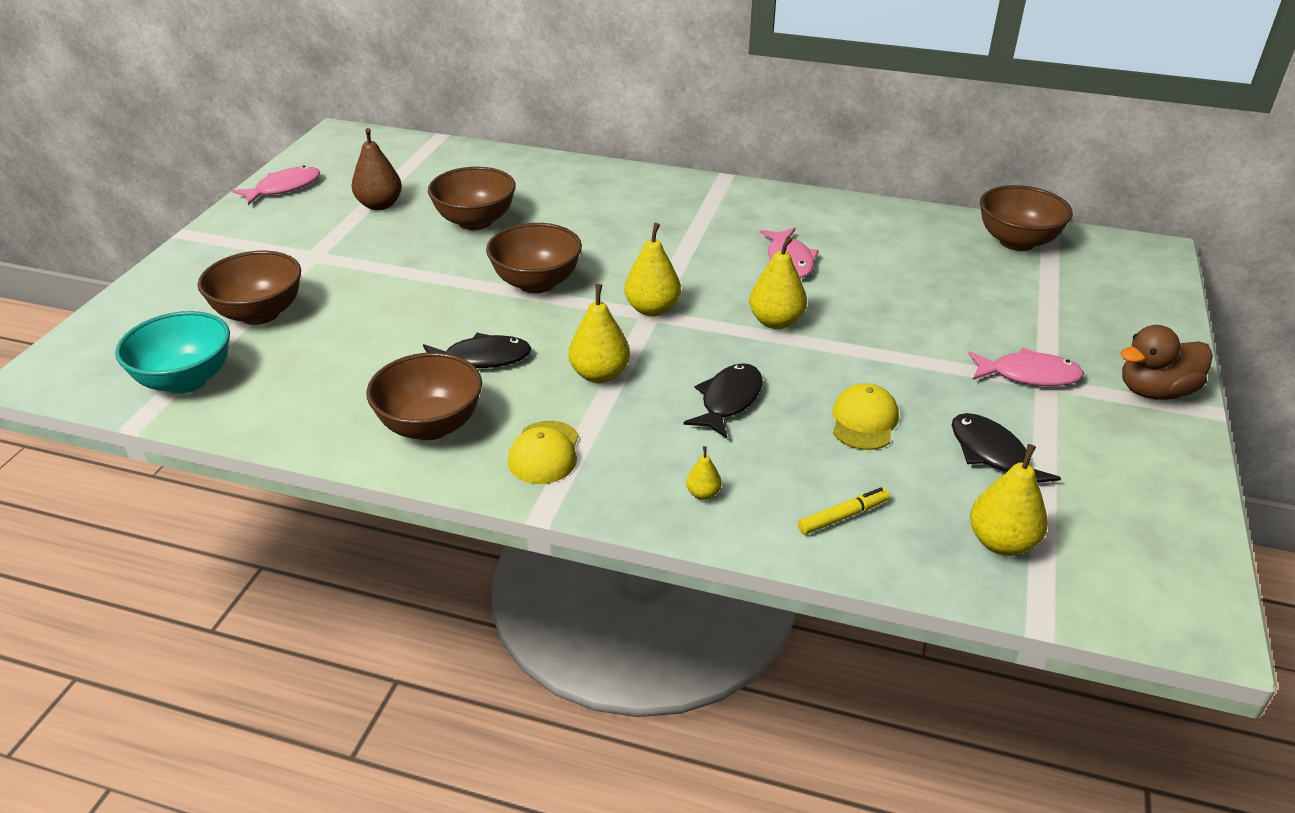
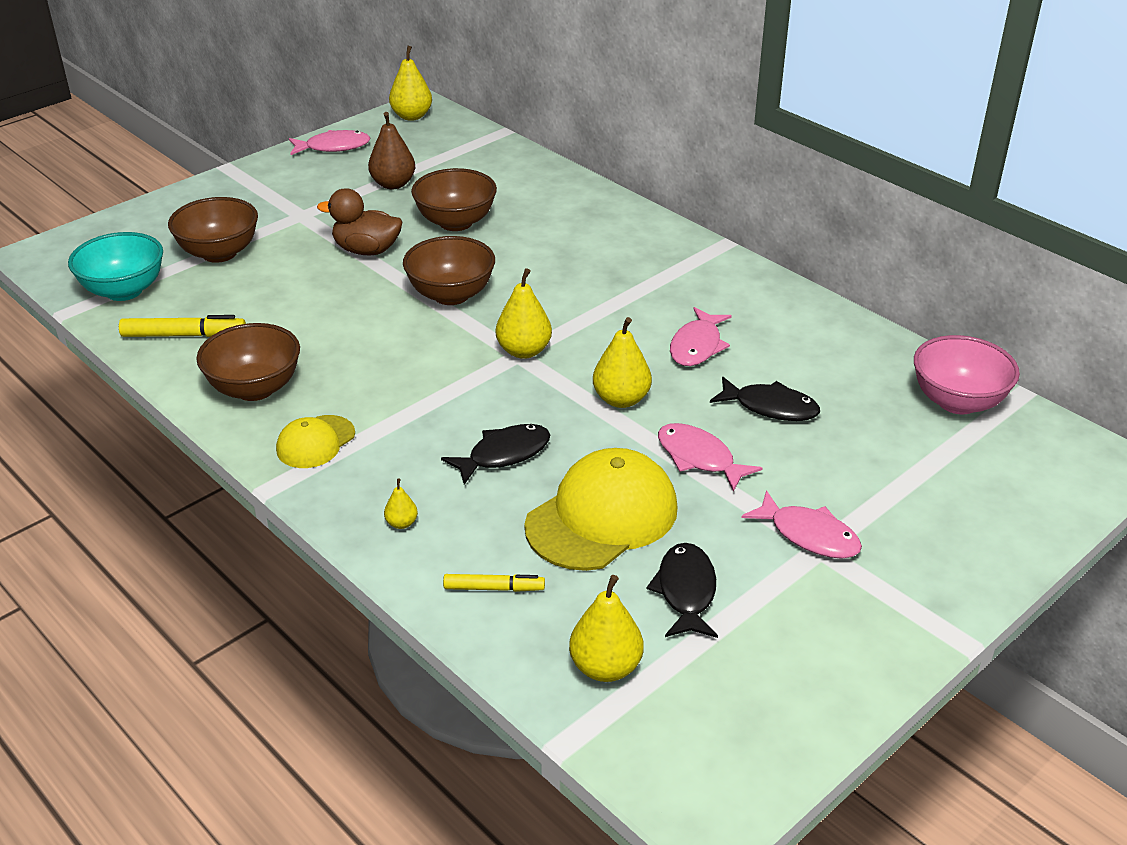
camera: 30 degrees right, 0 degrees up
(300, 401) = (184, 335): none -> yellow marker
(481, 359) = (344, 347): black fish -> black fish (770, 407)
(600, 375) = (422, 393): yellow pear -> yellow pear (412, 116)
(864, 421) = (602, 516): yellow cap -> yellow cap, size x1.84
(886, 346) = (699, 458): none -> pink fish
(1017, 242) = (957, 402): brown bowl -> pink bowl
(1155, 391) = (923, 599): brown duck -> brown duck (367, 250)

